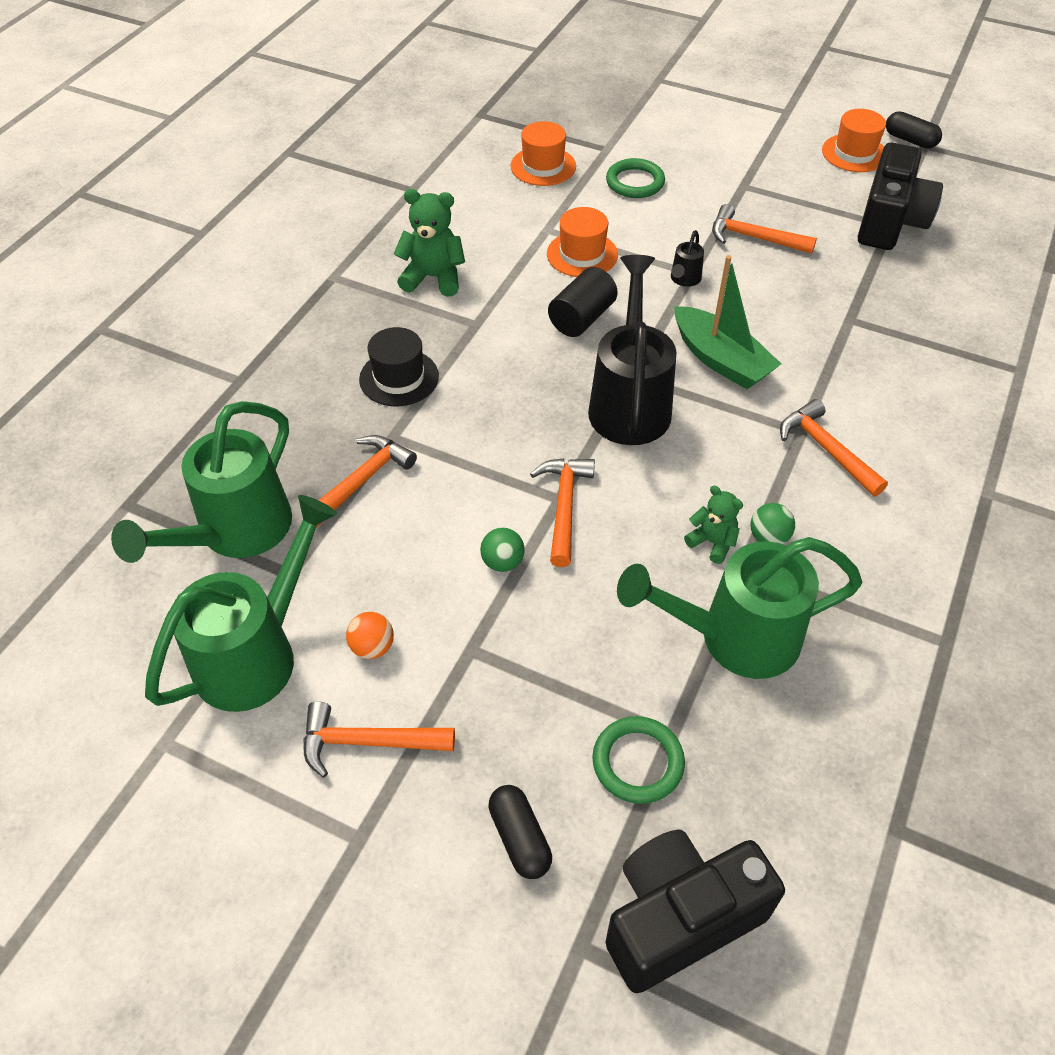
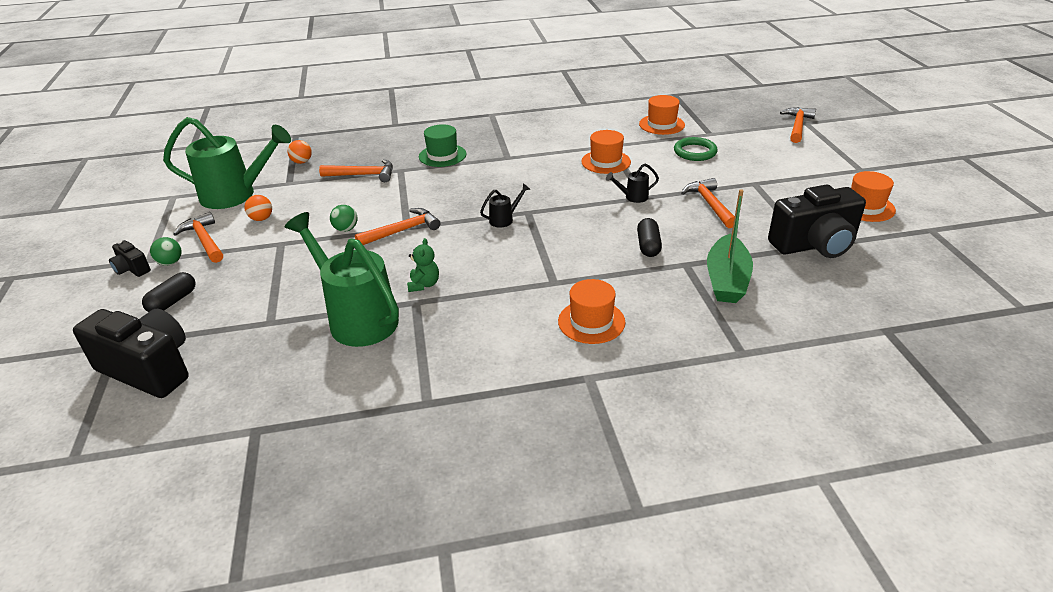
camera: 55 degrees right, 15 degrees down
(236, 532) = (302, 162): green watering can -> orange ball
(368, 870) = (132, 269): none -> black camera
(399, 378) = (442, 155): black hat -> green hat
(433, 277) = (526, 134): green teddy bear -> none
(582, 318) = (553, 181): black cylinder -> none
(630, 403) = (504, 219): black watering can -> black watering can, size x0.42
(638, 762) = (243, 318): green ring -> none
(720, 360) = (579, 233): green boat -> green boat (726, 280)
(768, 537) = (448, 302): green ball -> green ball (170, 263)
(826, 449) = (548, 297): orange hammer -> orange hammer (797, 126)
(897, 441) = (591, 321): none -> orange hat
(910, 140) = (925, 222): black capsule -> black capsule (648, 246)

